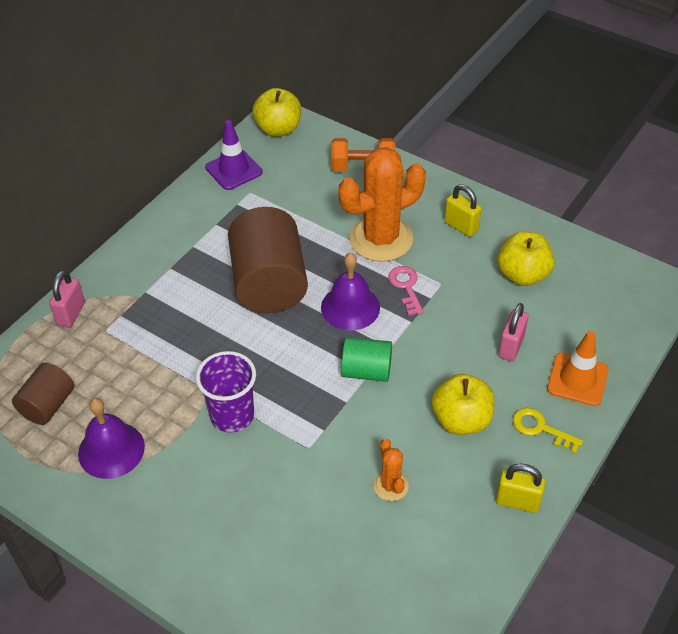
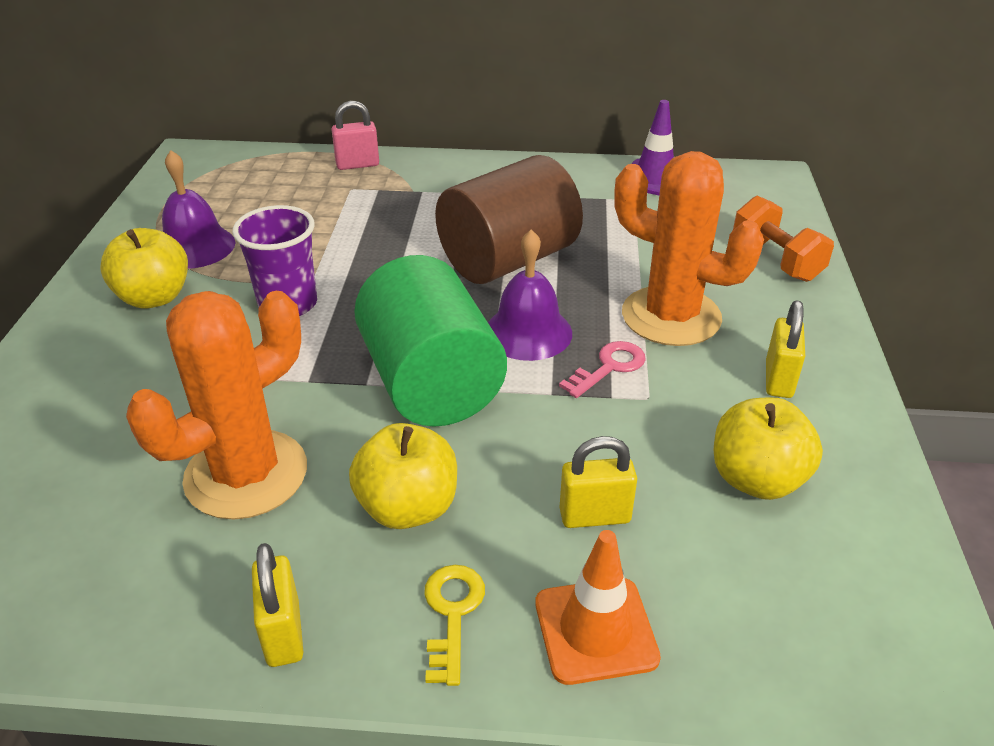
camera: 60 degrees right, 10 degrees down
(48, 405) = (233, 194): brown cylinder -> none
(278, 129) = (755, 183): yellow apple -> yellow apple (154, 297)
(366, 371) = (431, 383): green cylinder -> green cylinder, size x1.87
(390, 486) = (246, 474): orange cactus -> orange cactus, size x2.21
(510, 347) = (594, 516): pink padlock -> yellow padlock

